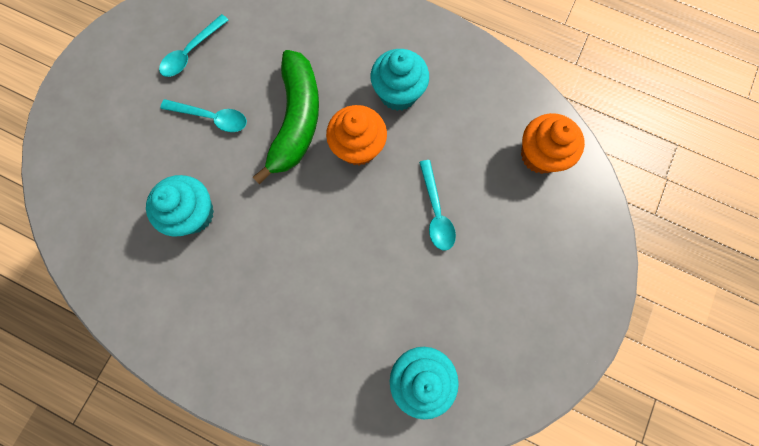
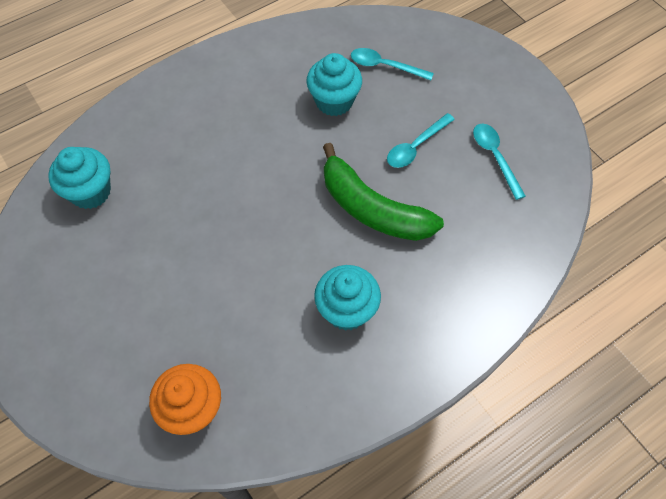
camera: 120 degrees right, 15 degrees down
(358, 147) = (313, 246): orange cupcake -> none
(436, 212) = (208, 277): turquoise spoon -> turquoise spoon (385, 66)

